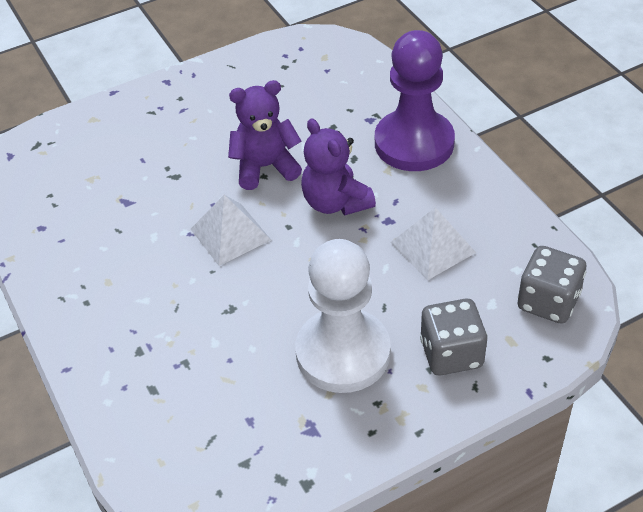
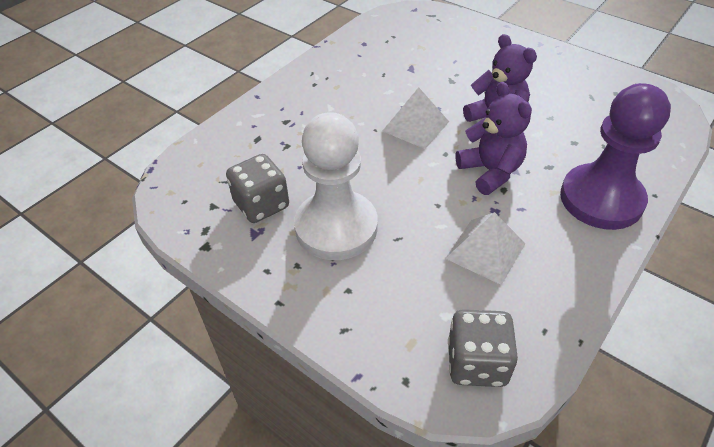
camera: 65 degrees right, 0 degrees up
(335, 202) = (490, 172): purple teddy bear -> purple teddy bear turned 120 degrees clockwise
(451, 354) = (371, 301): grey dice -> grey dice (261, 205)

